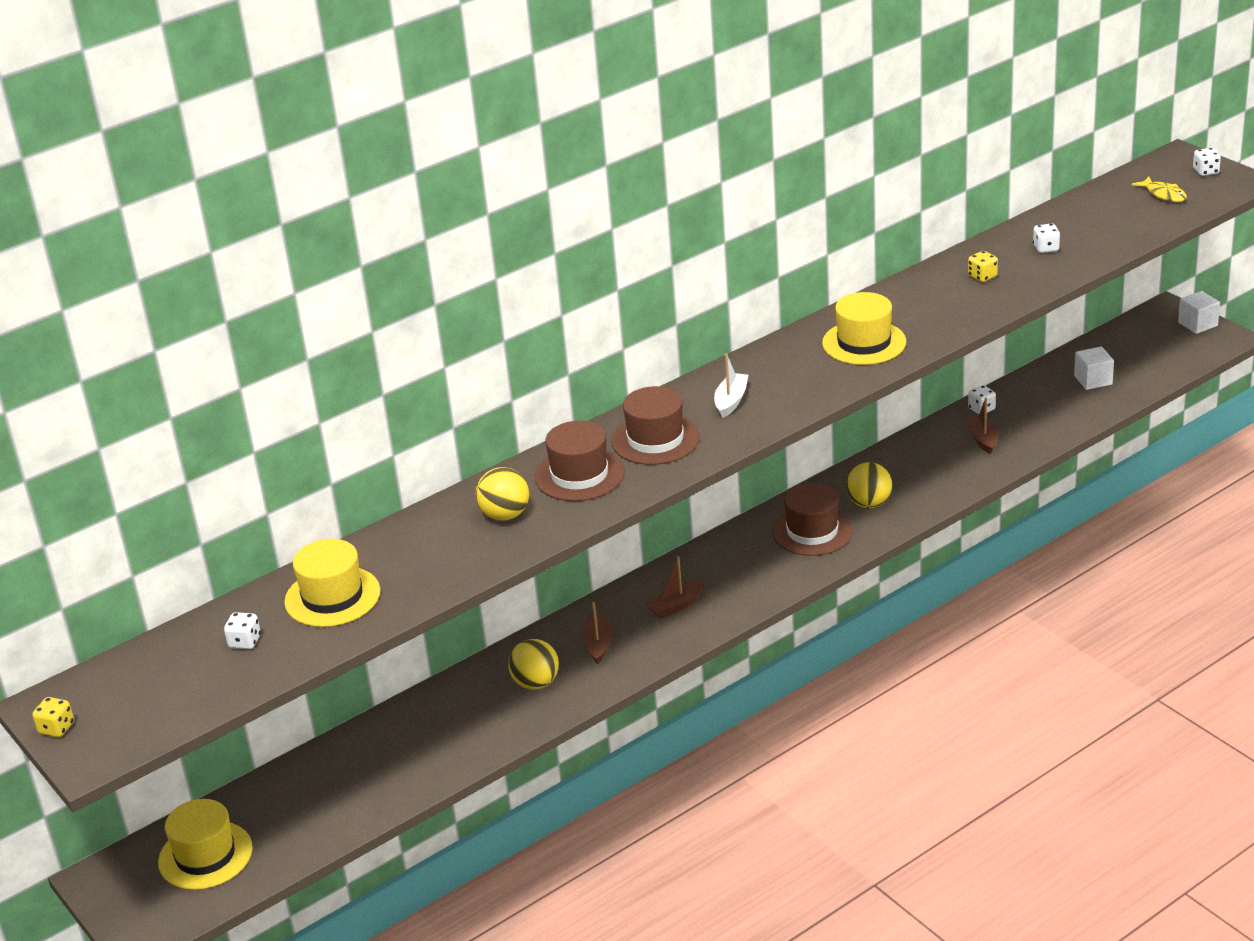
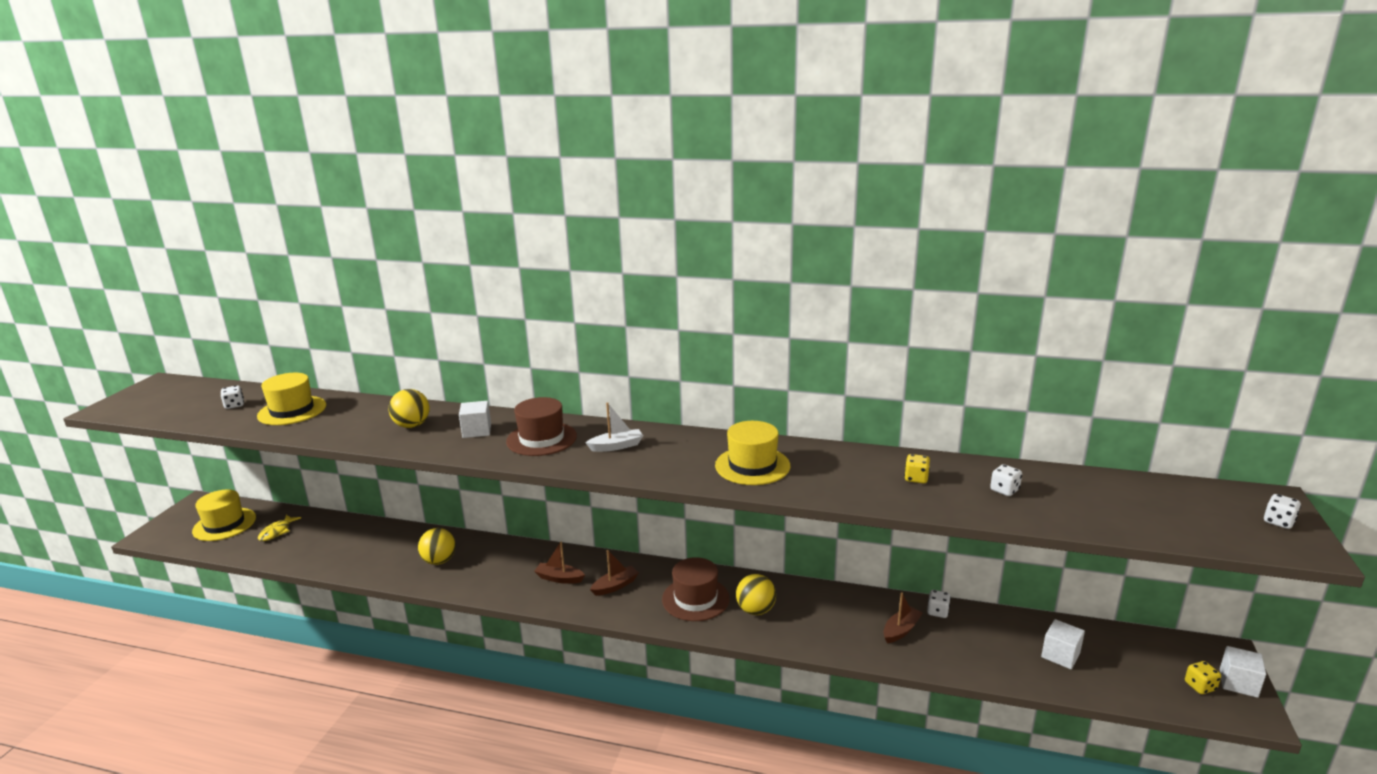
camera: 50 degrees right, 10 degrees down
(57, 728) = (136, 392): yellow dice -> yellow dice (1200, 686)
(579, 475) = (477, 431): brown hat -> white cube
(598, 644) = (495, 566): brown boat -> brown boat (615, 586)
(1163, 195) = (1195, 514): yellow fish -> yellow fish (277, 532)

